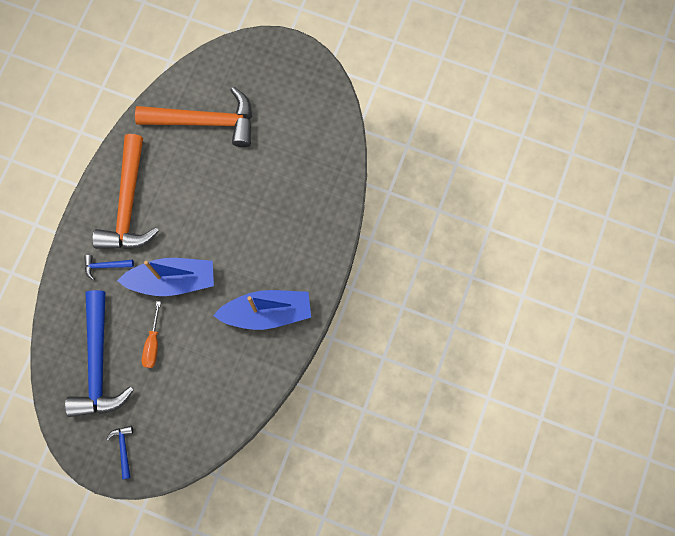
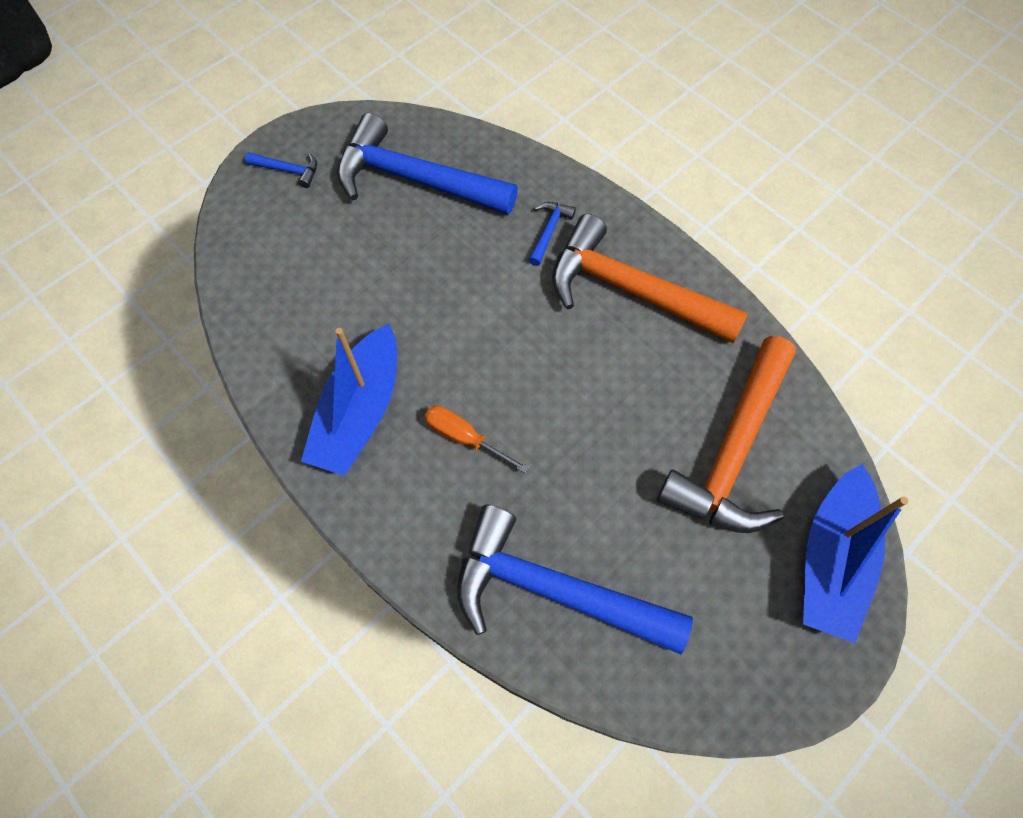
camera: 115 degrees right, 10 degrees down
(153, 344) = (403, 248): orange screwdriver -> orange screwdriver (463, 437)
(172, 280) = (482, 304): blue boat -> blue boat (831, 560)
(314, 176) = (554, 590): none -> blue hammer

